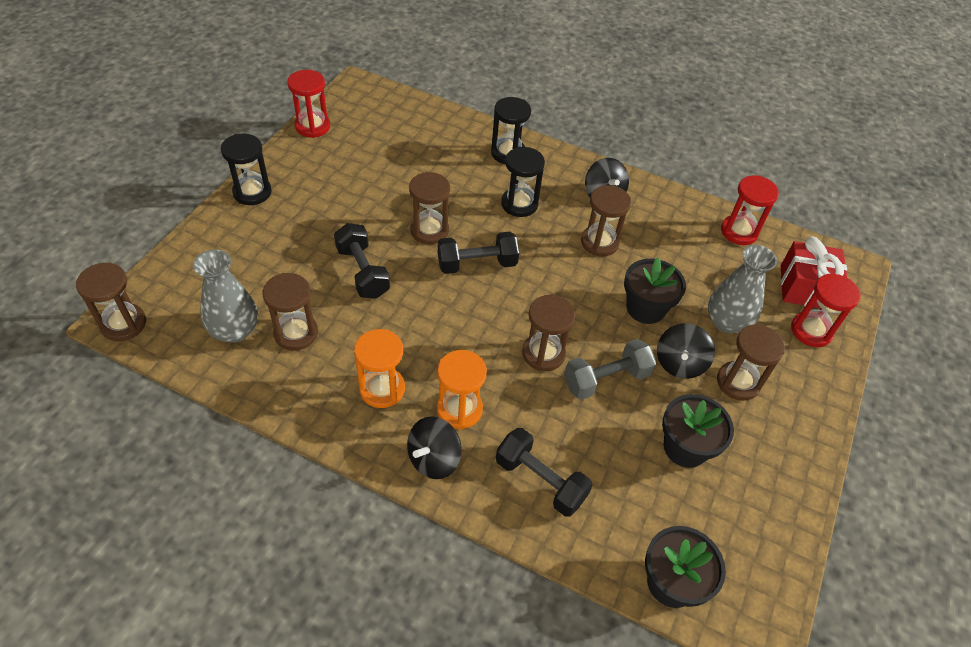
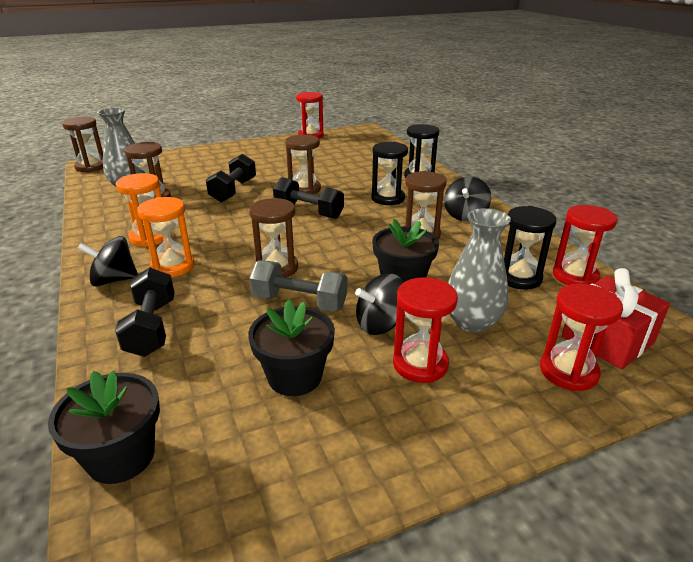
camera: 45 degrees right, 20 degrees down
(252, 192) = (234, 147): black hourglass -> black hourglass (519, 278)
(738, 382) = (420, 364): brown hourglass -> red hourglass

